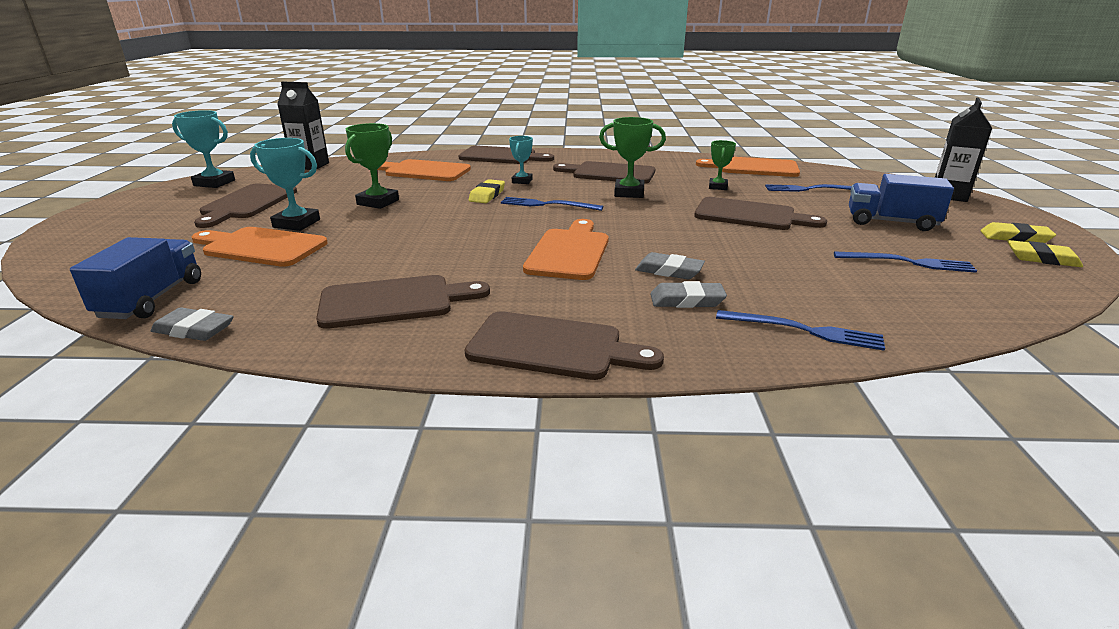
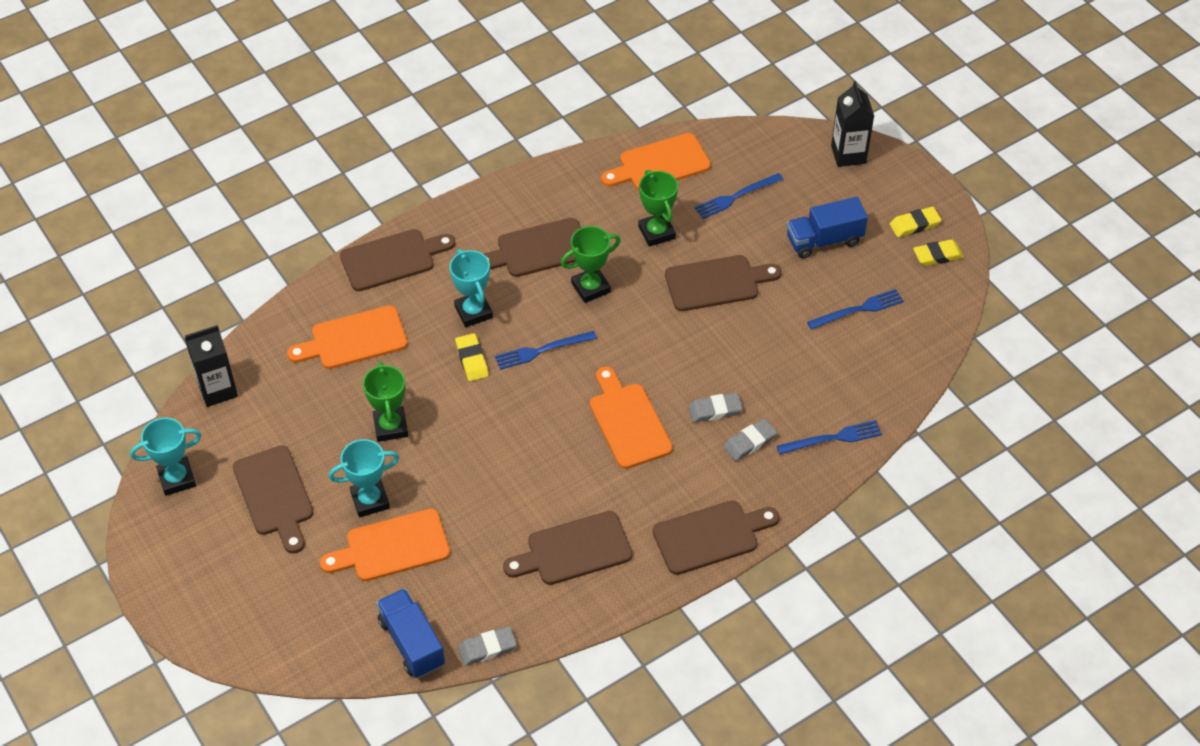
camera: 35 degrees left, 25 degrees up
(394, 301) = (574, 550): brown cutting board -> brown cutting board turned 150 degrees counterclockwise
(522, 181) = (473, 312): turquoise trophy -> turquoise trophy, size x1.57
(718, 187) = (656, 232): green trophy -> green trophy, size x1.57

